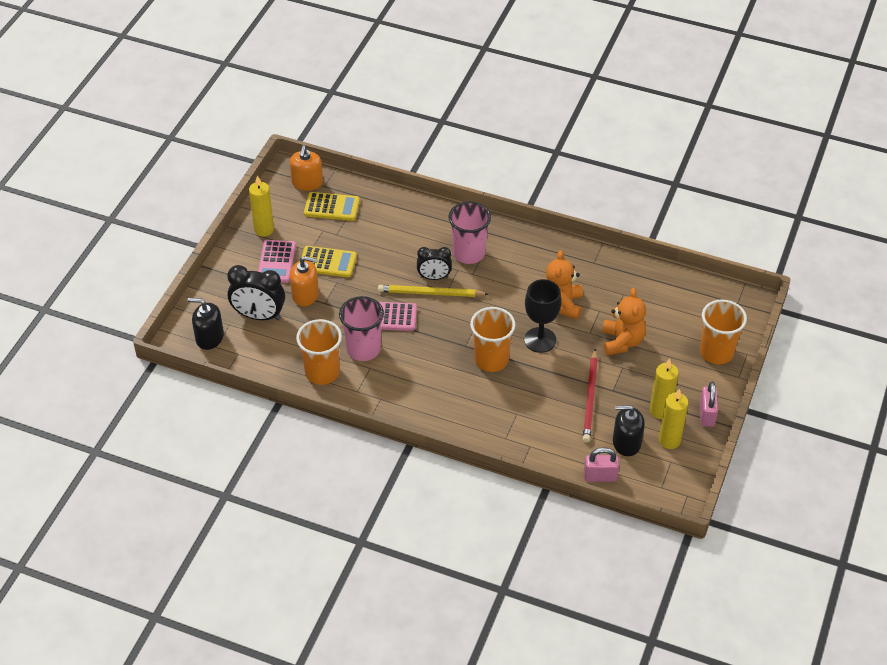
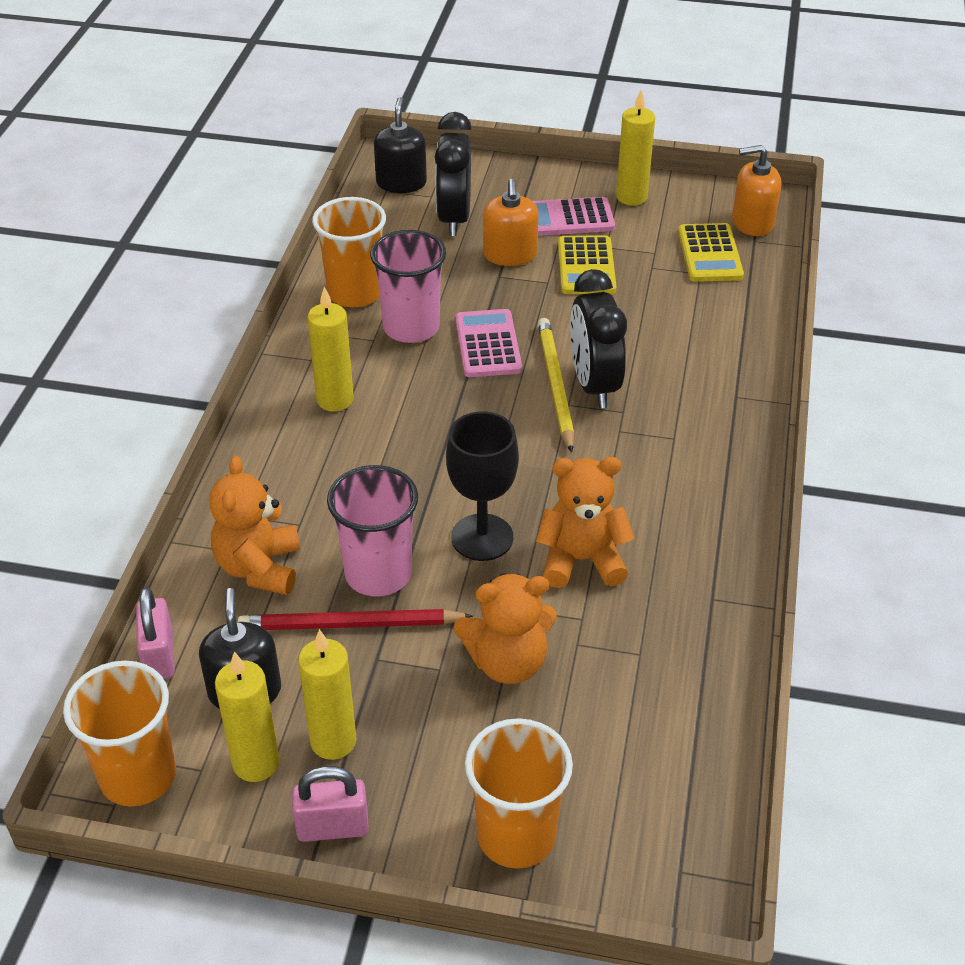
camera: 80 degrees right, 5 degrees down
(420, 390) = (335, 400): none -> yellow candle
(434, 277) = (594, 385): black clock -> black clock, size x1.57
(469, 253) = (668, 420): pink cup -> pink cup (378, 573)
(491, 360) = (419, 477): orange cup -> orange cup (138, 776)
(545, 432) = (259, 568): none -> orange teddy bear

